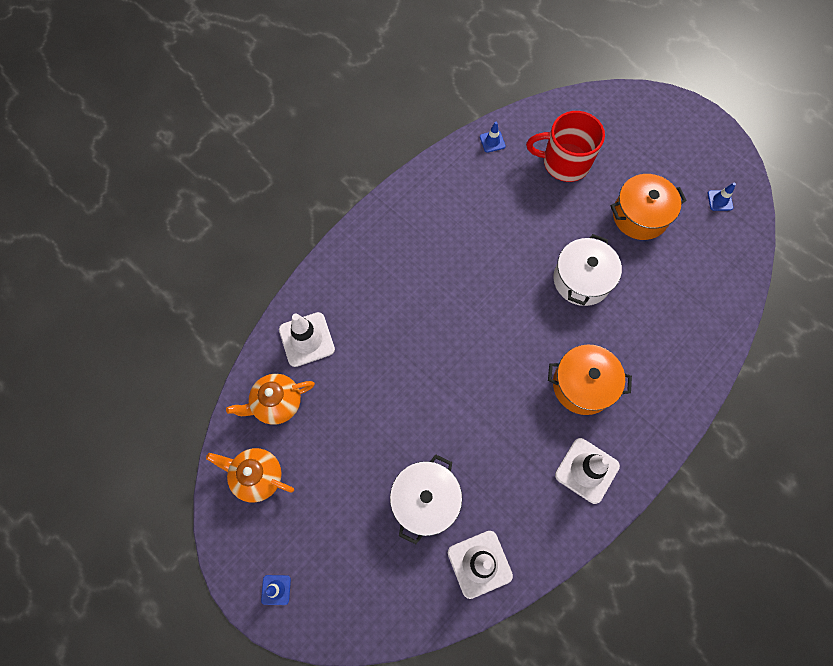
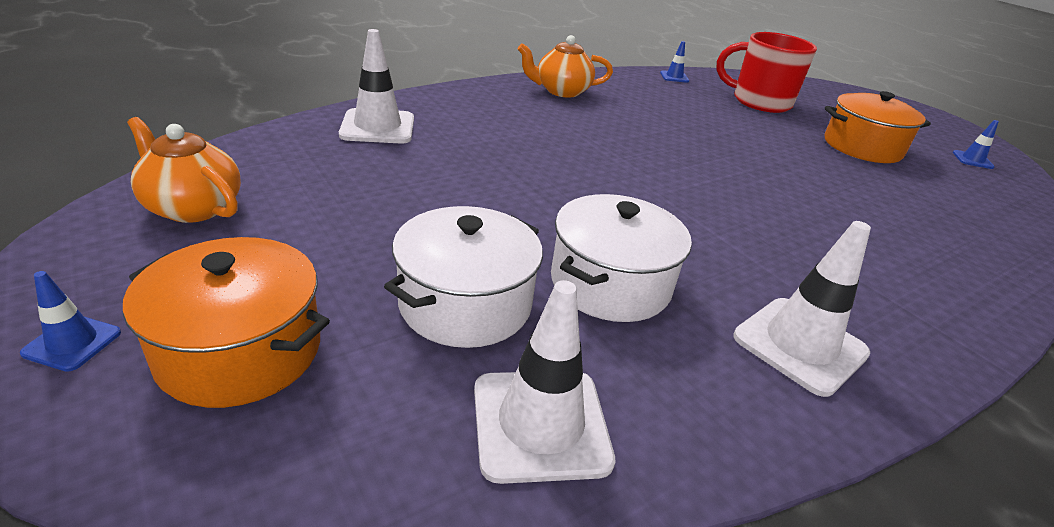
camera: 10 degrees right, 35 degrees down
(276, 403) = (291, 158): orange teapot -> orange teapot (561, 91)
(581, 279) = (783, 169): white pot -> white pot (610, 284)
(582, 385) = (788, 250): orange pot -> orange pot (240, 351)

